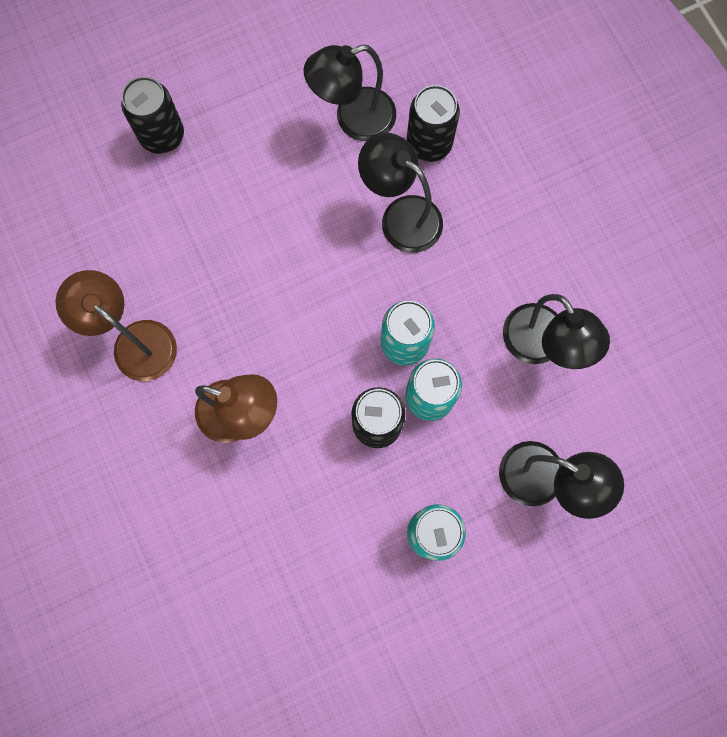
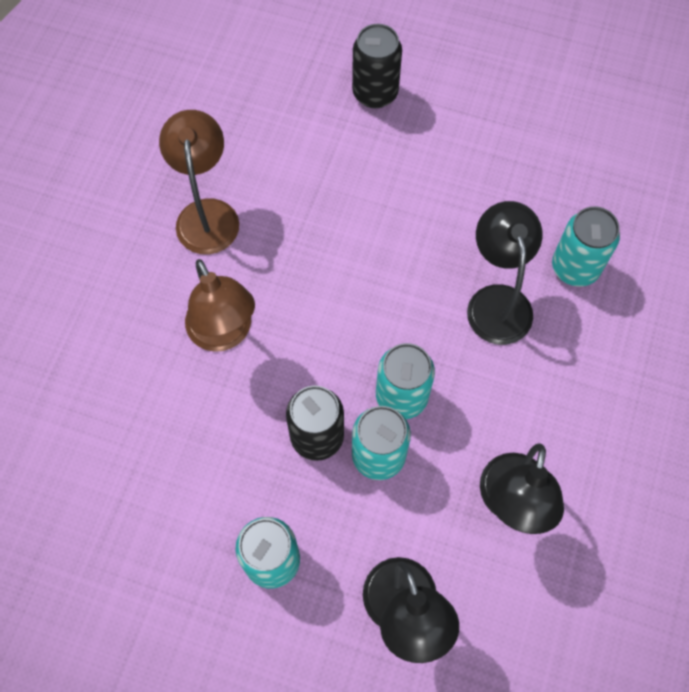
camera: 45 degrees right, 10 degrees down
(353, 119) = (532, 199): black lamp -> none
(429, 144) = (575, 268): black can -> turquoise can

